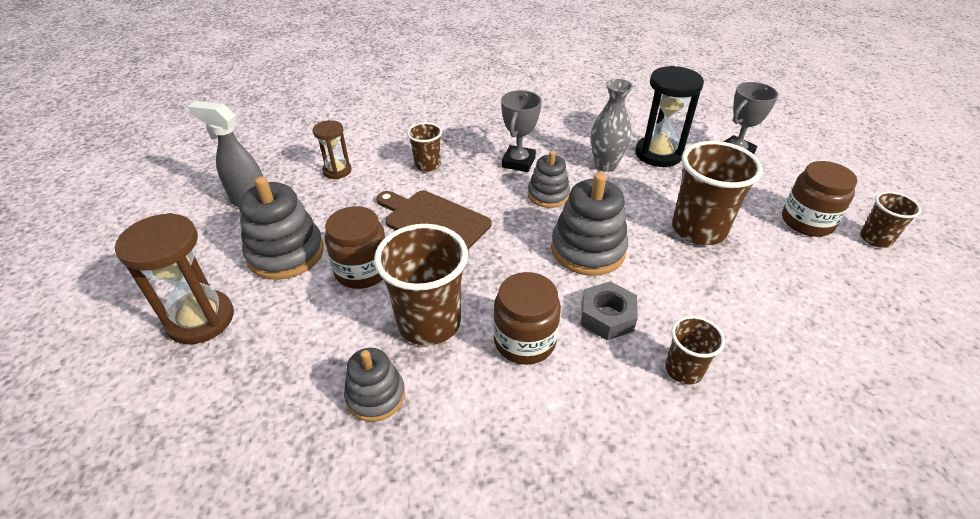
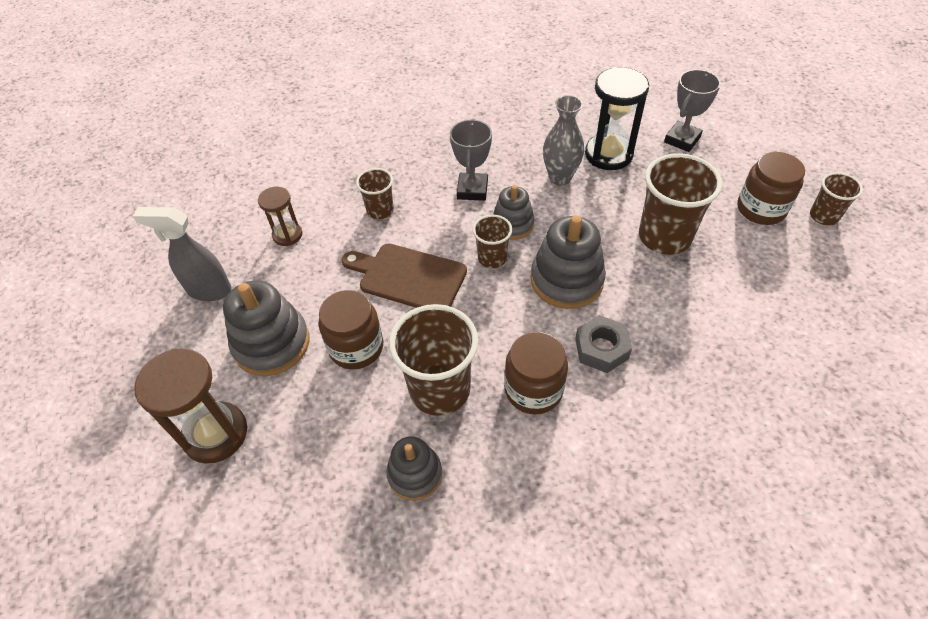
camera: 10 degrees left, 10 degrees up
(683, 370) = (680, 388): brown cup -> brown cup (492, 258)

